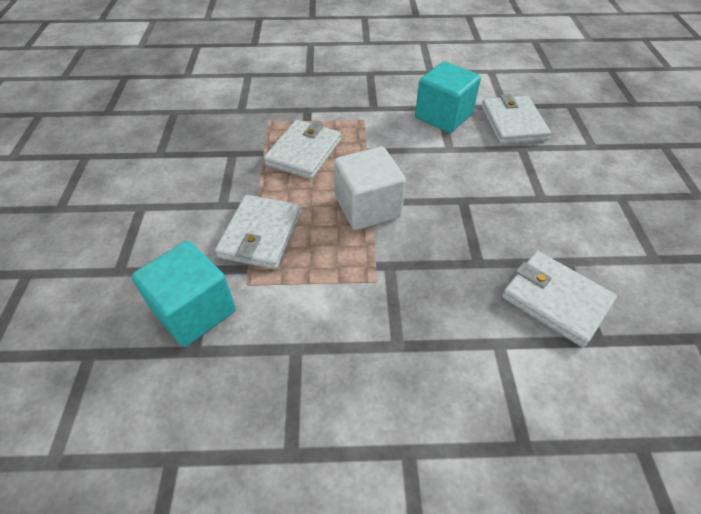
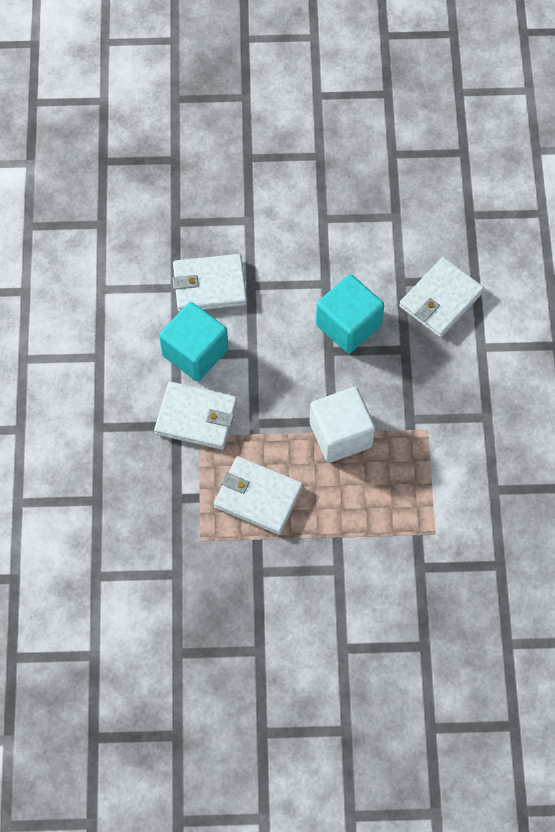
camera: 90 degrees left, 15 degrees up
(194, 310) = (464, 571): turquoise cube -> turquoise cube (348, 325)
(261, 234) = (378, 528): white wallet -> white wallet (196, 417)

